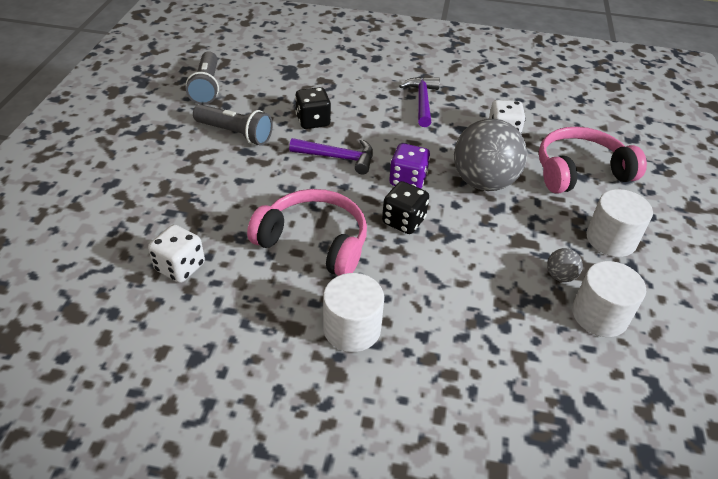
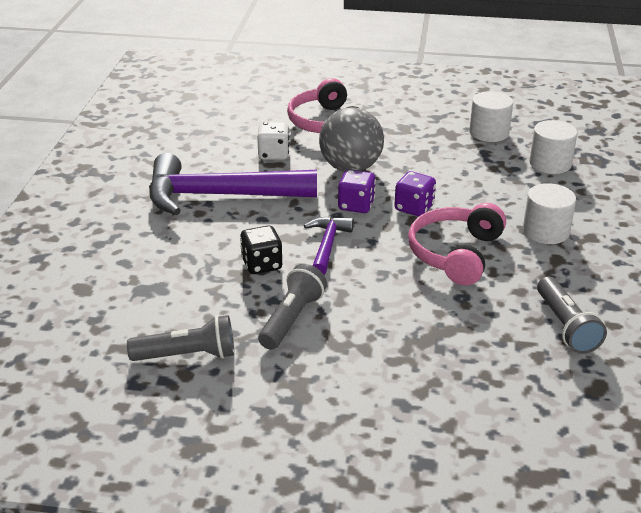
camera: 90 degrees left, 10 degrees down
(171, 308) = (565, 326): none -> grey flashlight
(180, 267) = (515, 329): white dice -> none
(403, 221) = (414, 208): black dice -> purple dice
(422, 101) = (219, 196): purple hammer -> purple hammer, size x2.02
(560, 276) = (456, 143): grey ball -> none
(611, 239) = (409, 120): white cylinder -> white cylinder (550, 163)

